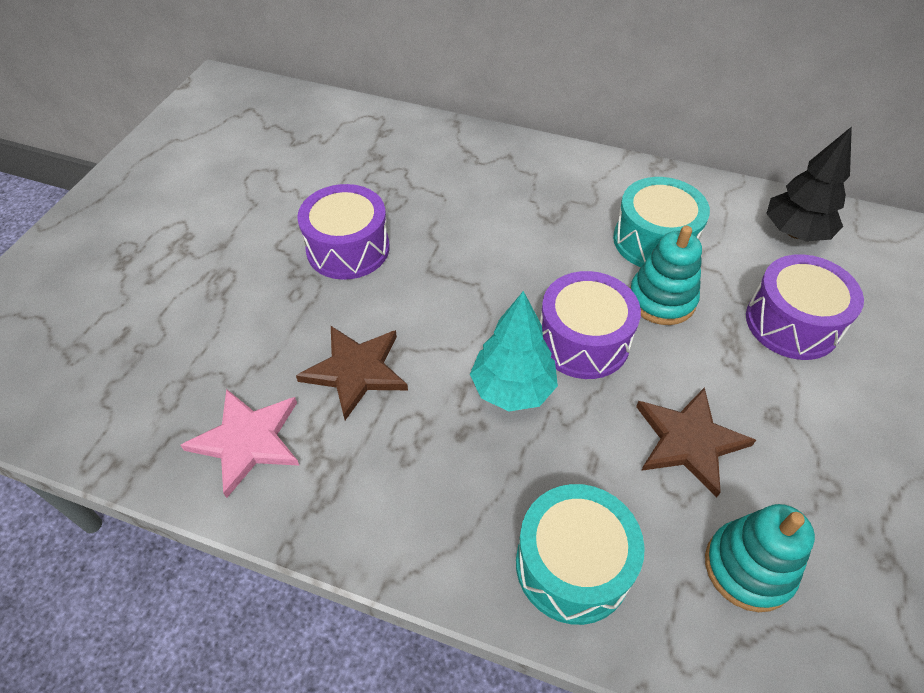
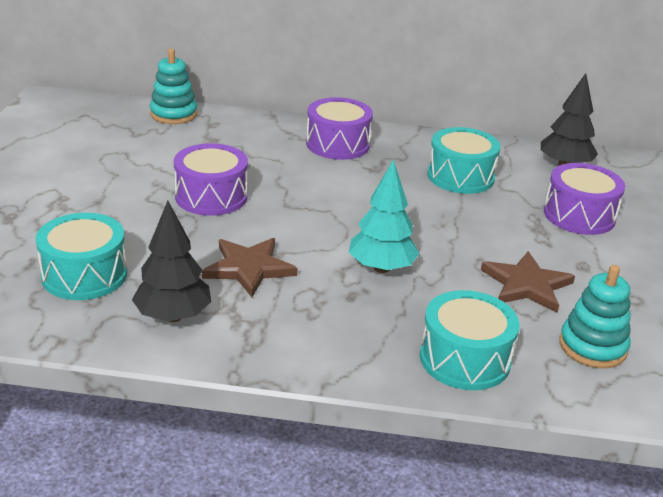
camera: 15 degrees left, 20 degrees down
(172, 361) = (84, 275): none -> turquoise drum
(247, 440) = (173, 316): pink star -> black tree
(583, 341) = (426, 237): purple drum -> purple drum (338, 144)
(661, 299) = (478, 209): turquoise stacking toy -> turquoise stacking toy (173, 114)

